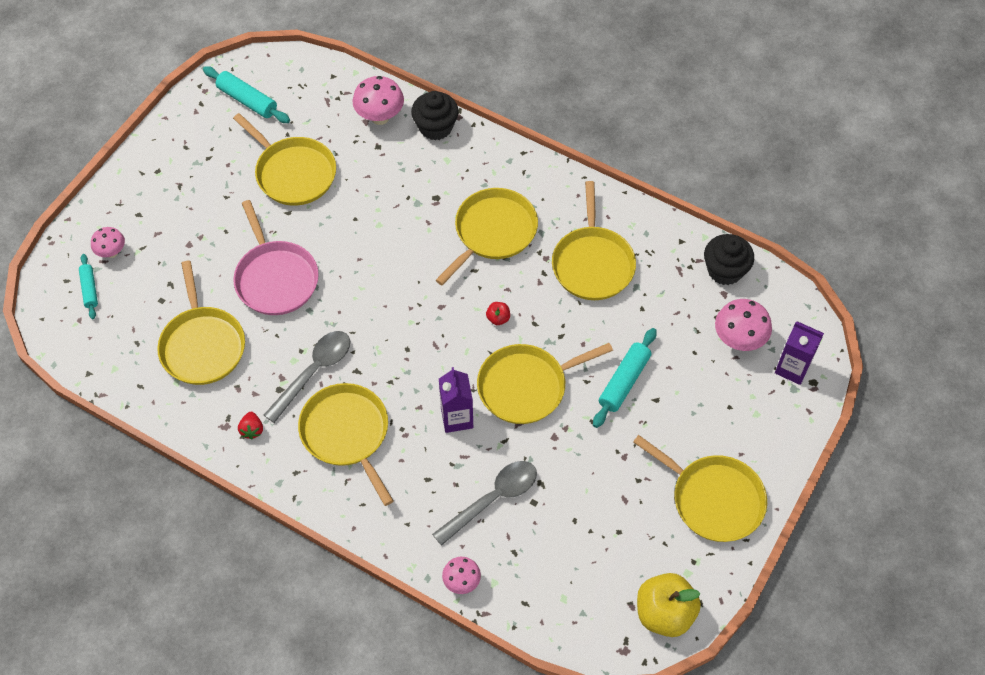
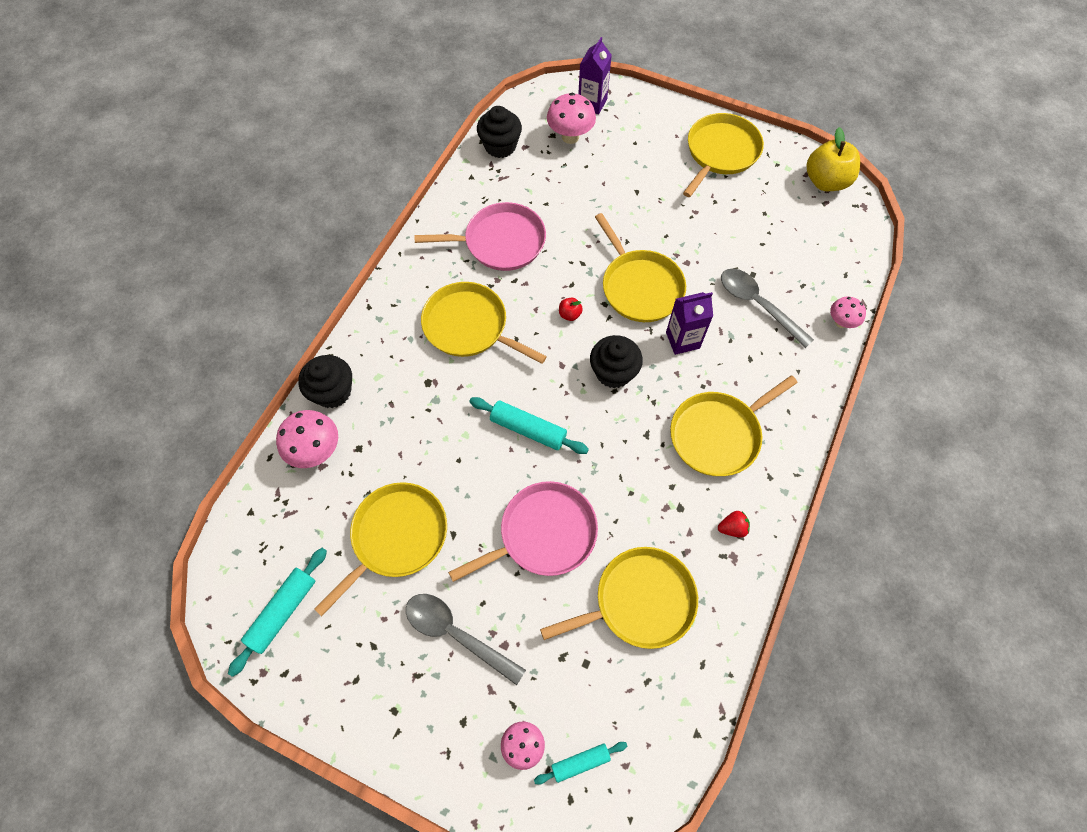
camera: 95 degrees left, 5 degrees up
(314, 372) = (654, 476): grey spoon -> grey spoon (456, 634)
(427, 350) = (613, 372): none -> black cupcake
(592, 263) = (500, 242): yellow pan -> pink pan
(624, 382) = (623, 214): turquoise rolling pin -> turquoise rolling pin (528, 429)

